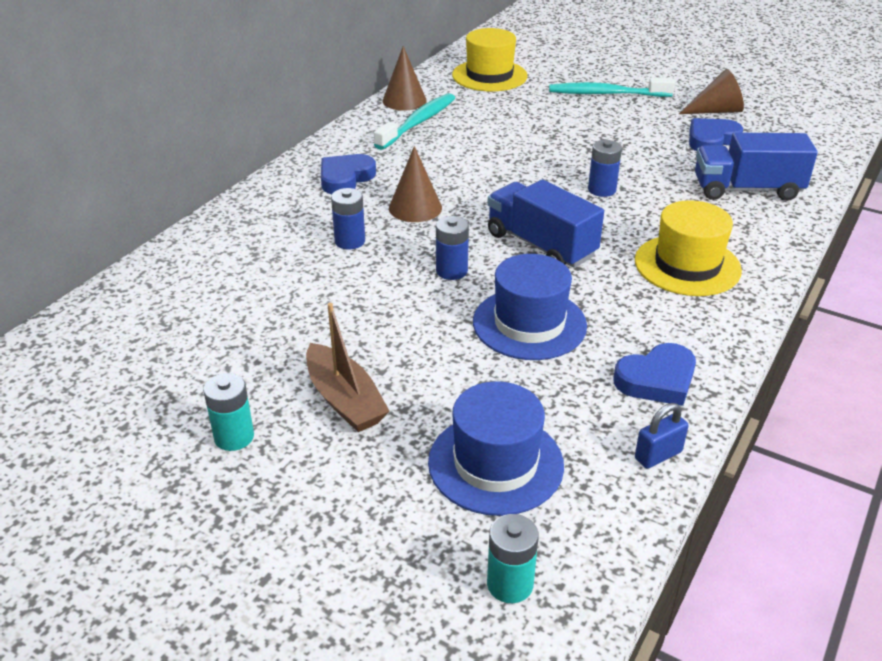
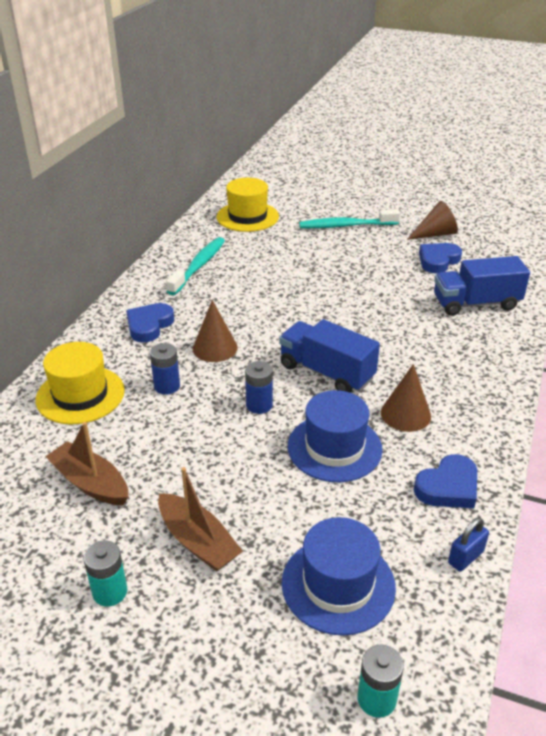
camera: 10 degrees left, 0 degrees up
(239, 328) = (90, 483): none -> brown boat
(404, 100) = (182, 246): brown cone -> brown cone (405, 414)
(602, 190) = (363, 315): blue battery -> none
(687, 265) = (446, 378): yellow hat -> yellow hat (80, 395)

